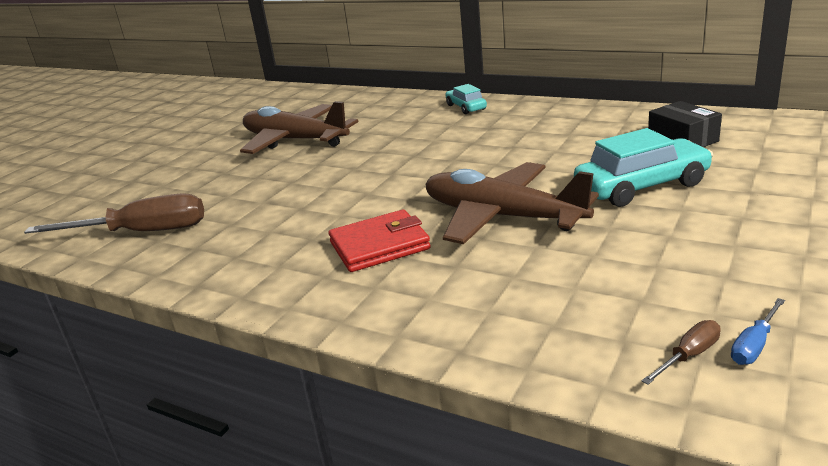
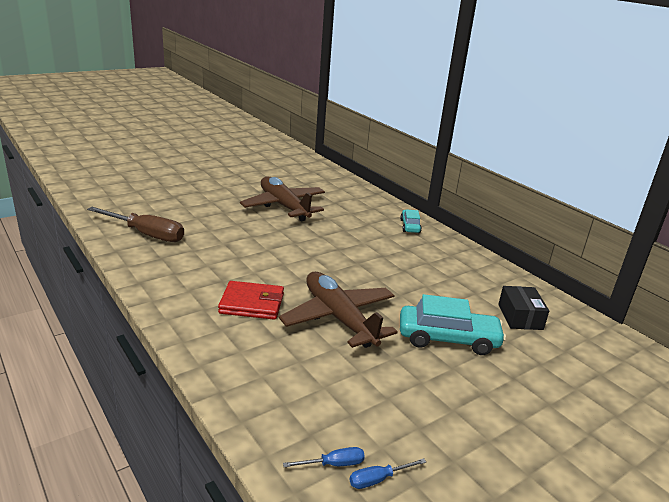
camera: 20 degrees right, 0 degrees up
(688, 356) = (333, 464): brown screwdriver -> blue screwdriver

